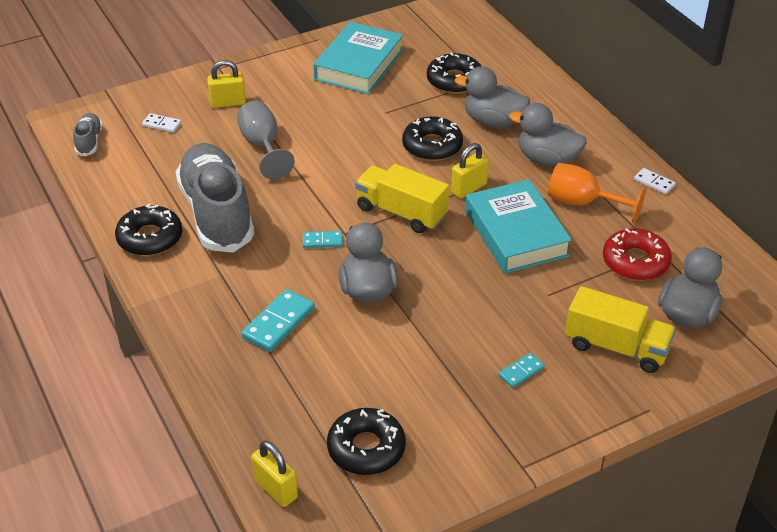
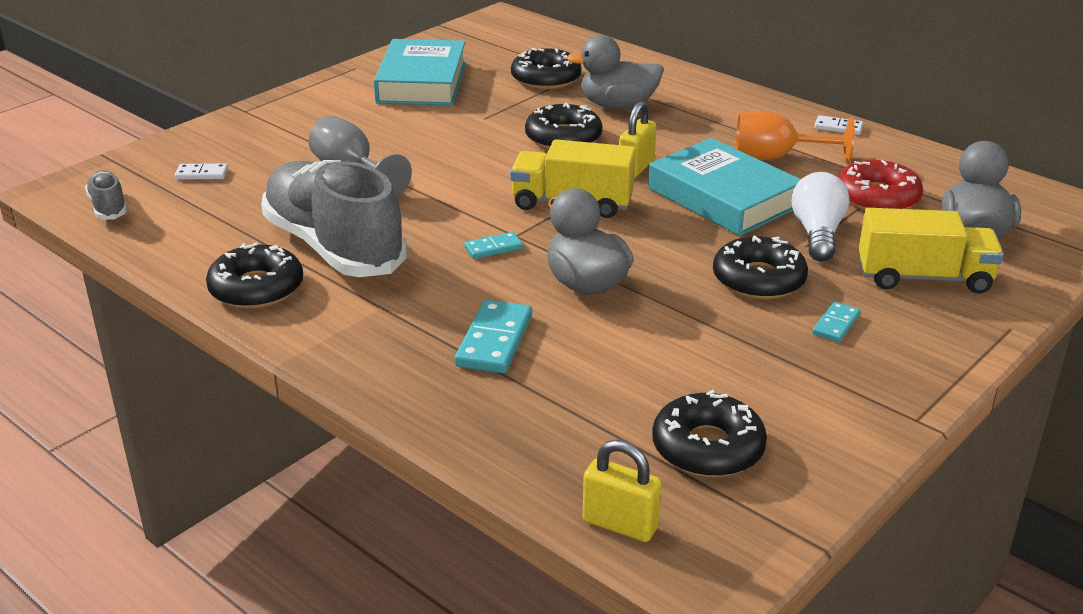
camera: 20 degrees left, 10 degrees down
(228, 103) = (278, 140): yellow padlock -> none
(492, 317) = (758, 279): none -> black donut
(547, 160) = (705, 128): grey duck -> none
(564, 286) = (817, 234): none -> white light bulb

